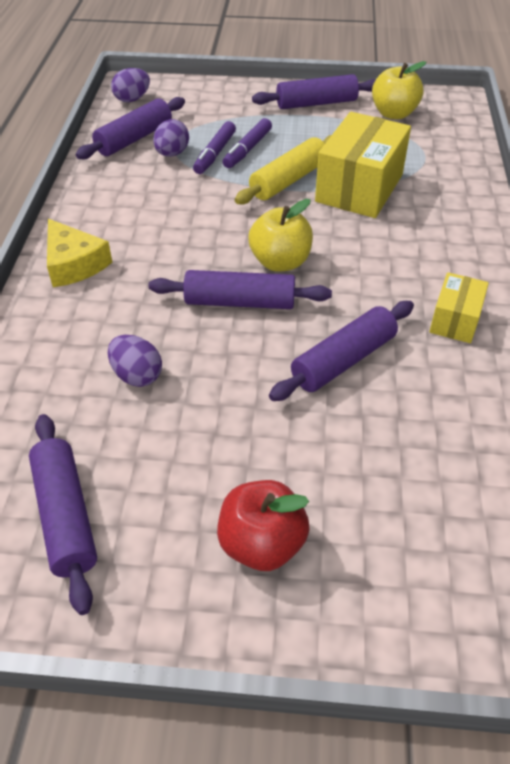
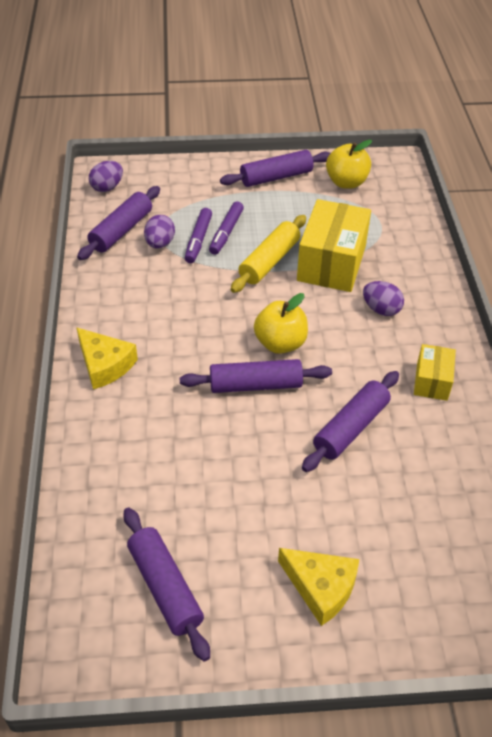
camera: 10 degrees left, 0 degrees up
(137, 375) = (188, 462): purple egg -> purple egg (381, 309)
(262, 543) = (321, 587): red apple -> yellow cheese

